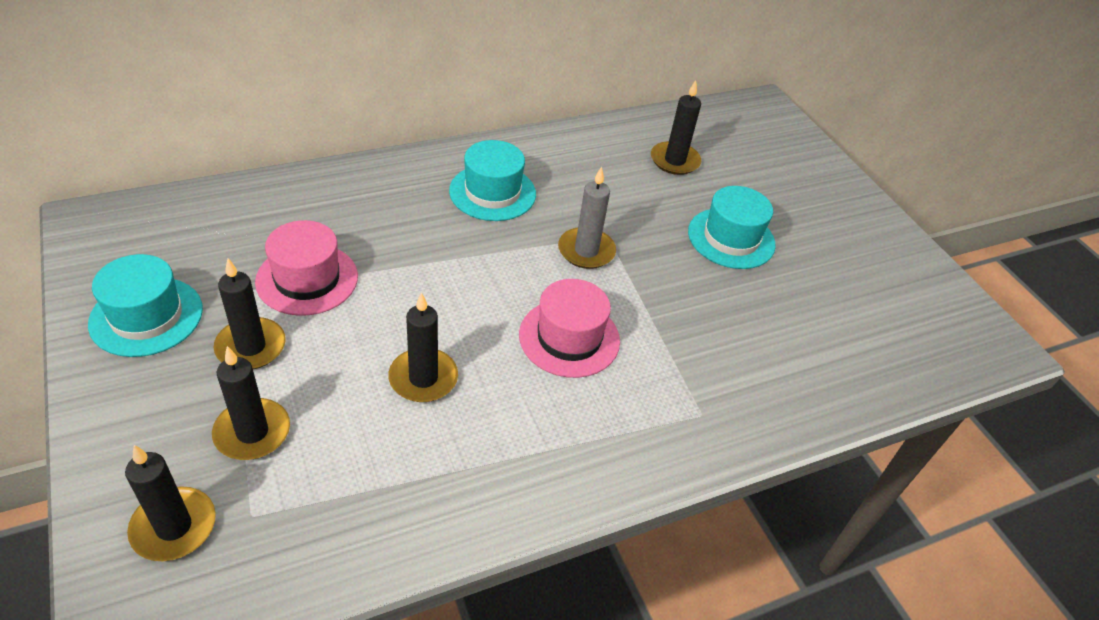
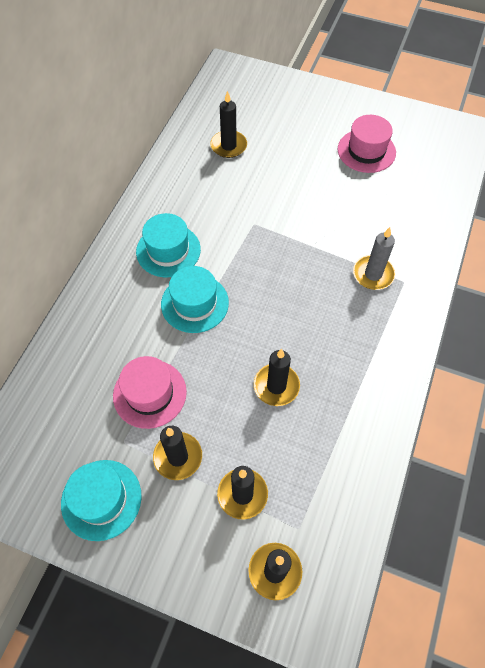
camera: 40 degrees left, 15 degrees up
(569, 338) = (308, 298): pink hat -> pink hat (366, 151)
(586, 251) = (256, 242): grey candle -> grey candle (373, 274)
(731, 238) = (308, 171): turquoise hat -> turquoise hat (195, 303)

